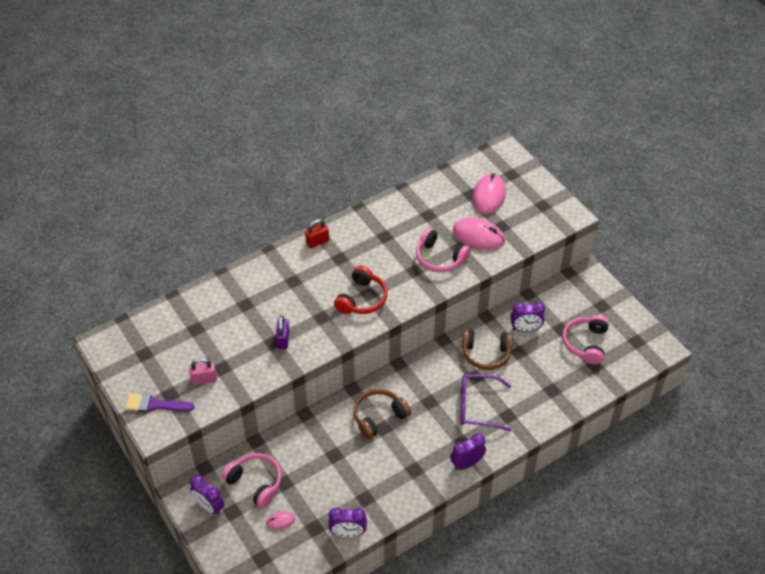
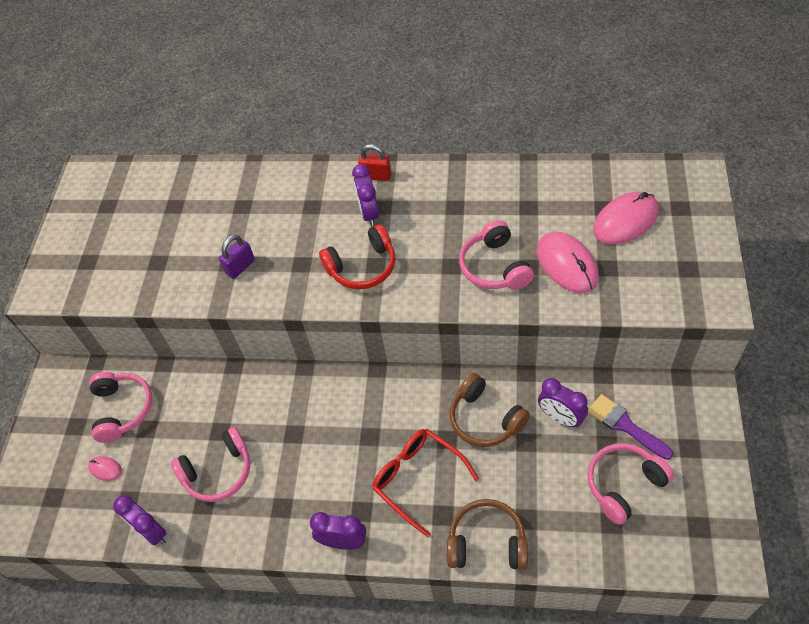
camera: 45 degrees right, 5 degrees up
(155, 404) = (65, 264): purple brush -> purple brush (625, 425)
(204, 379) = (130, 265): pink padlock -> none
(209, 506) = (62, 405): purple clock -> purple clock (369, 213)
(356, 476) = (218, 472): none -> pink headphones
(379, 417) = (301, 418): brown headphones -> brown headphones (487, 542)
(477, 406) = (418, 479): purple glasses -> red glasses

